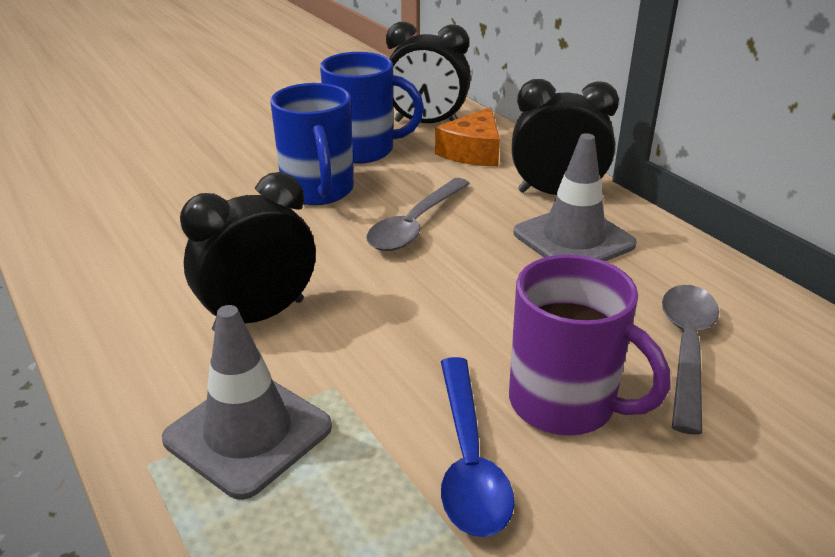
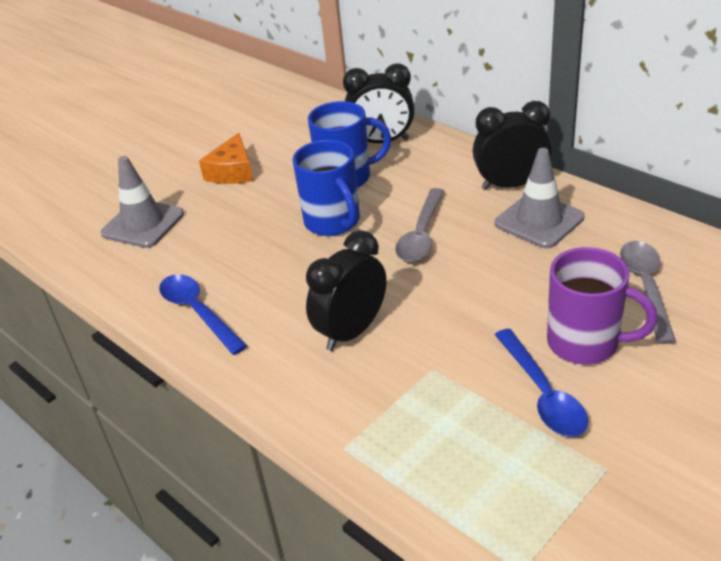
camera: 10 degrees left, 5 degrees up
(95, 253) = (198, 312): none -> blue spoon
(248, 433) = (395, 412): grey traffic cone -> grey traffic cone (143, 224)
(473, 152) = (431, 161): orange cheese -> orange cheese (232, 171)

